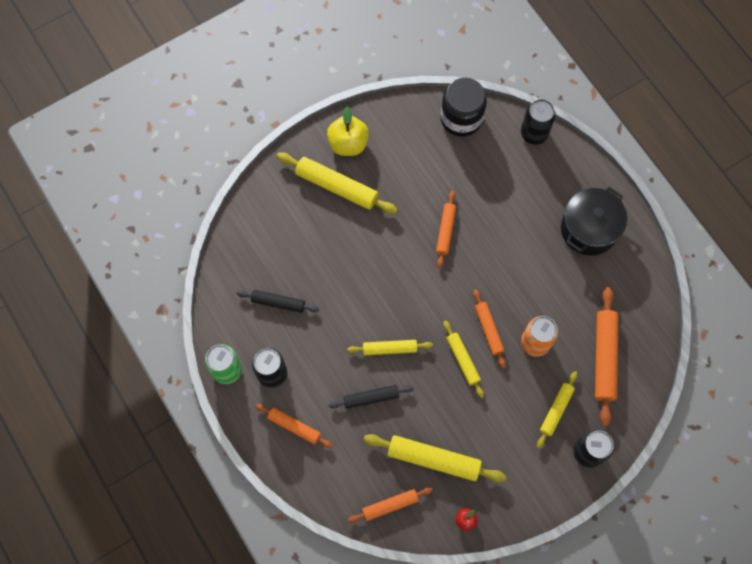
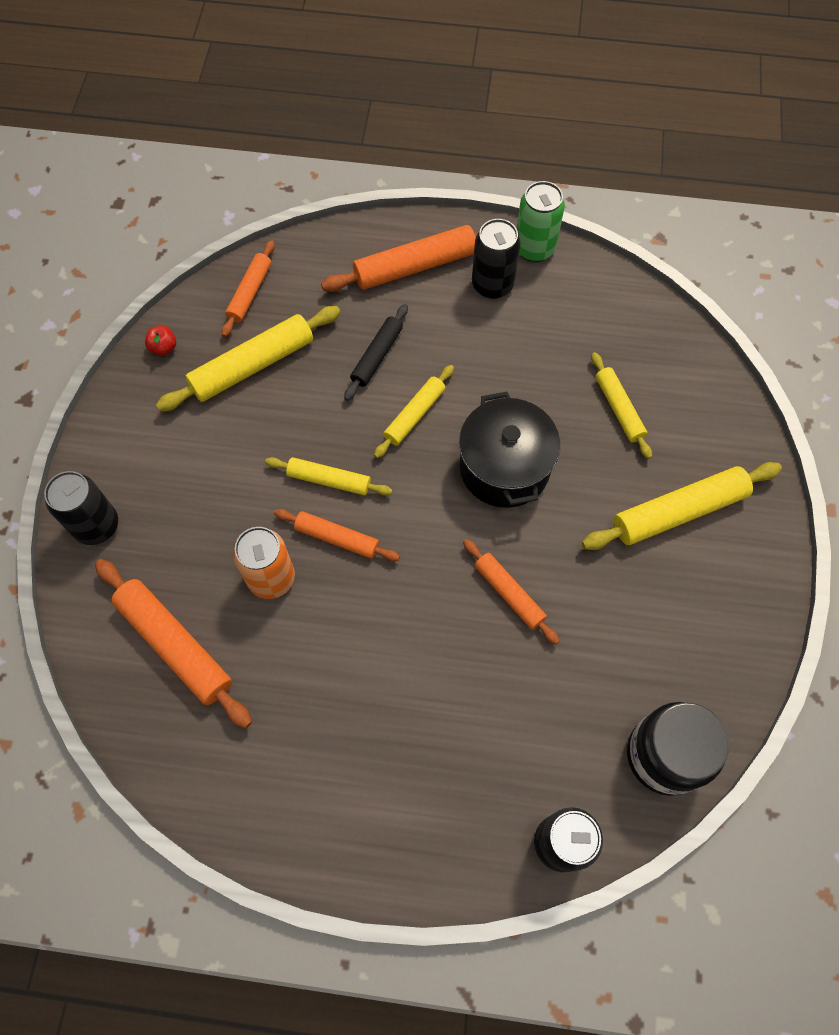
camera: 130 degrees right, 5 degrees down
(278, 302) = (572, 344): black rolling pin -> none
(294, 426) = (415, 266): orange rolling pin -> orange rolling pin, size x1.65
(348, 144) = (734, 572): yellow apple -> none
(556, 410) = (174, 532): yellow rolling pin -> yellow rolling pin (619, 409)
(588, 229) = (351, 786): black pot -> black pot (504, 468)

